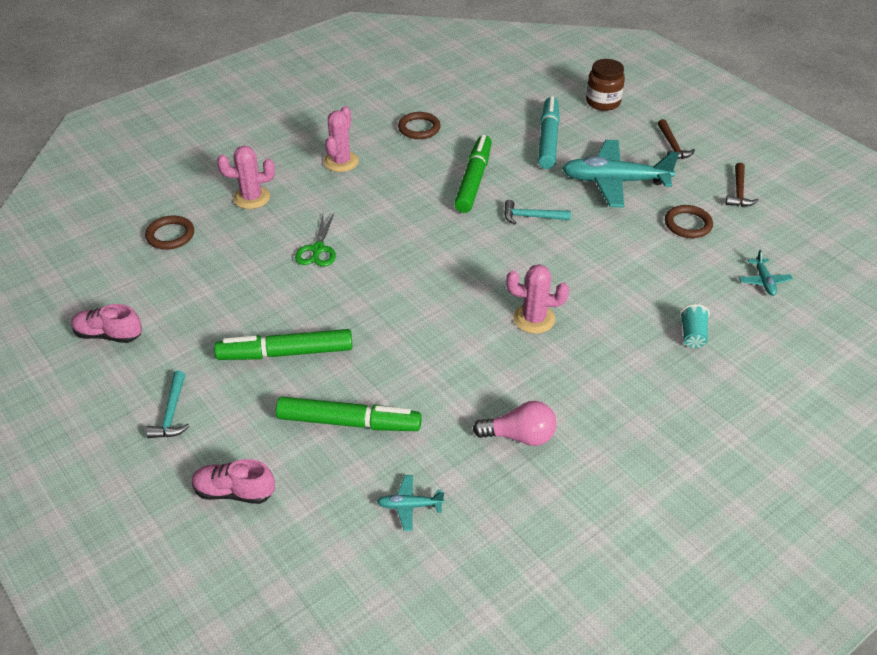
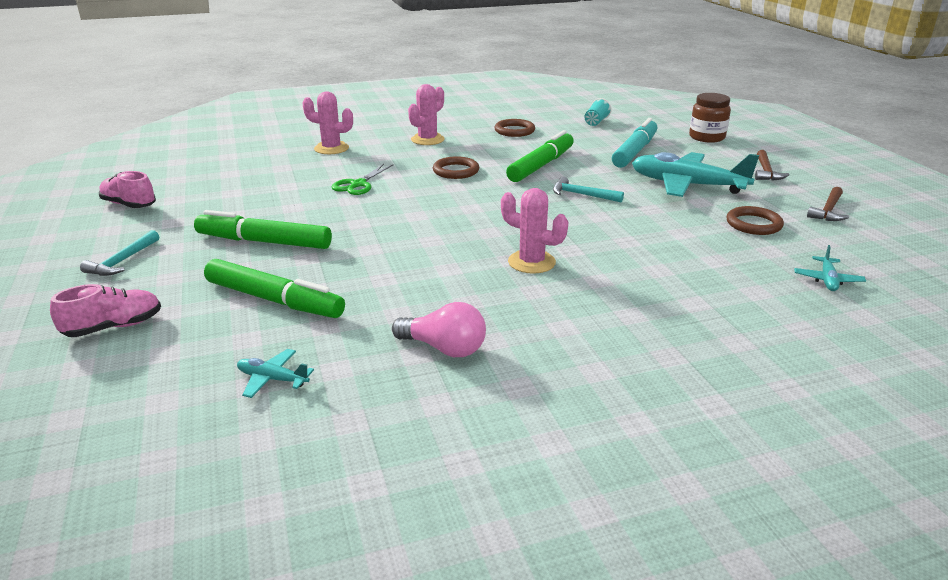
camera: 20 degrees right, 15 degrees down
(170, 235) = (243, 159): brown ring -> brown ring (456, 171)
(234, 492) = (114, 327): pink shoe -> pink shoe turned 120 degrees clockwise
(692, 335) = (711, 307): turquoise cup -> turquoise cup (596, 122)

